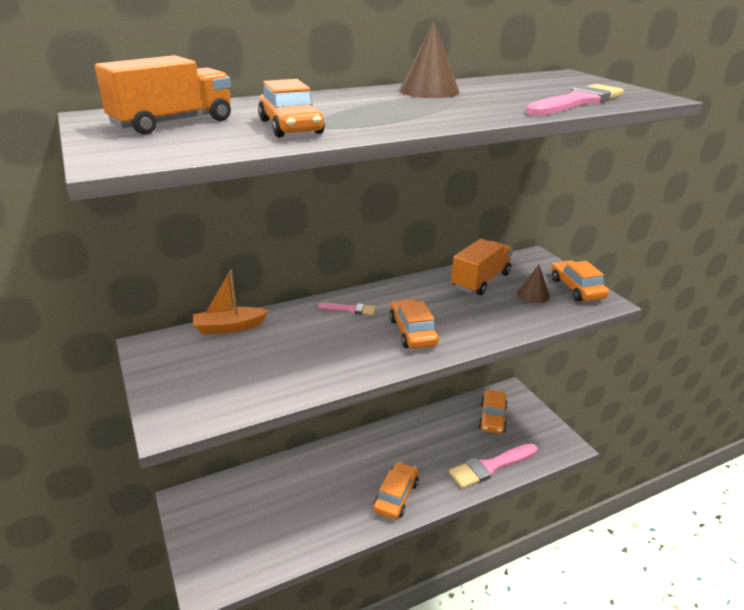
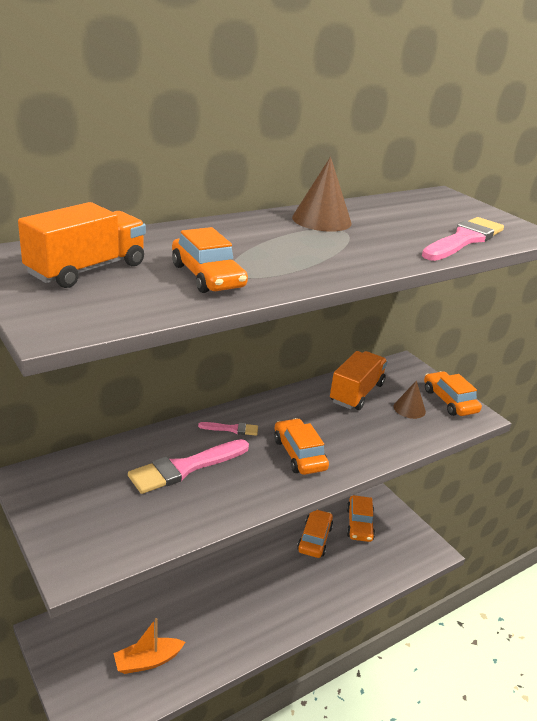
camera: 10 degrees left, 0 degrees up
(229, 327) = (110, 453): orange boat -> orange boat (148, 661)
(396, 496) = (272, 614): orange car -> orange car (314, 539)
(490, 466) = (362, 577): pink brush -> pink brush (185, 467)

